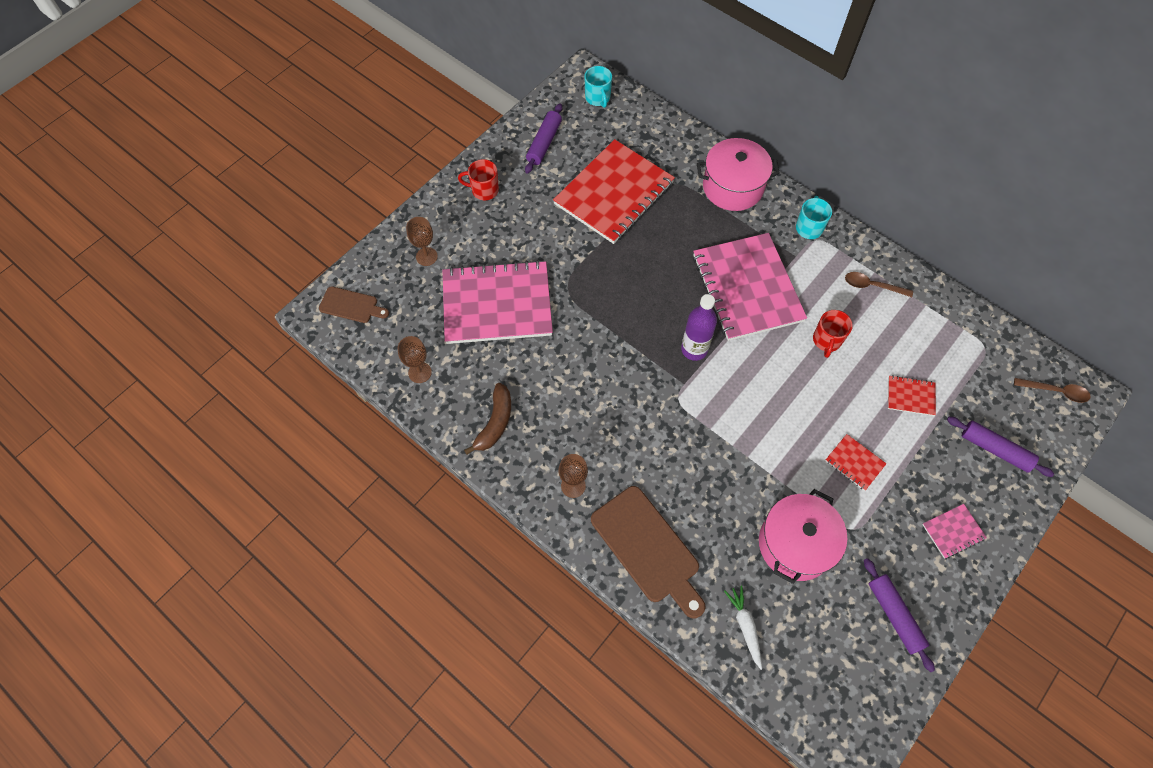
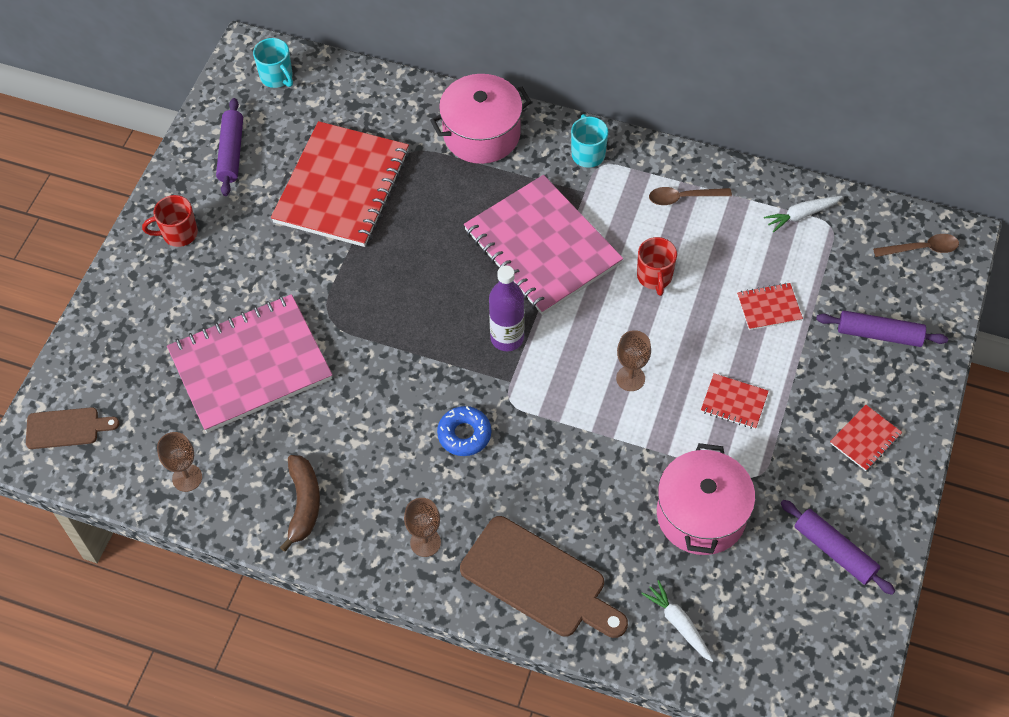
camera: 20 degrees left, 5 degrees down
(426, 256) = (138, 337): brown goblet -> brown goblet (630, 378)
(634, 412) = (464, 434): none -> blue donut
(953, 531) = (865, 439): pink notebook -> red notebook
(964, 331) = (801, 215): none -> white carrot

